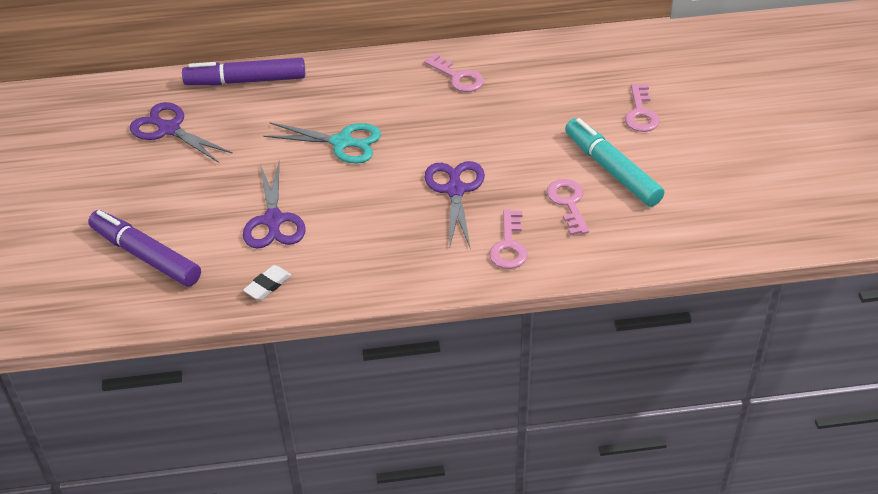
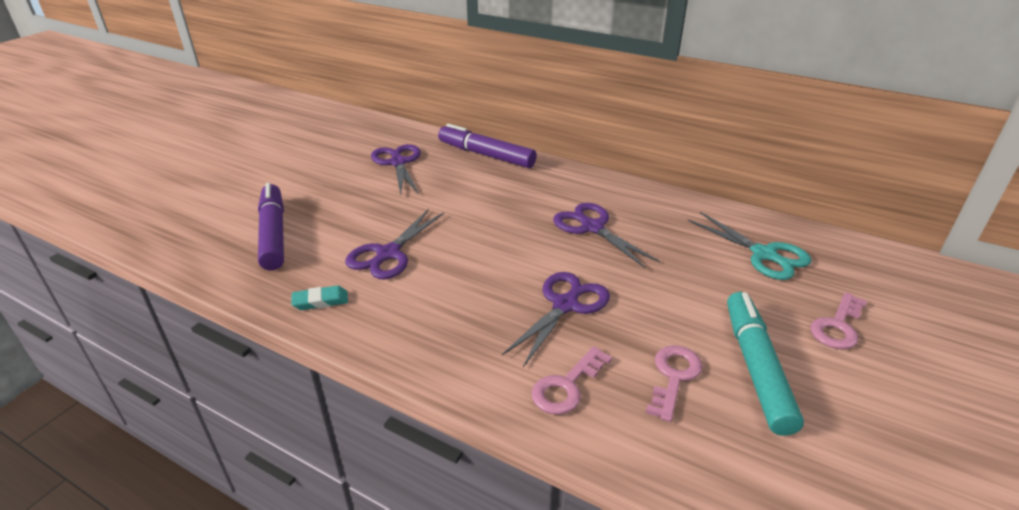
camera: 35 degrees right, 10 degrees down
(268, 285) = (320, 301): white eraser -> turquoise eraser
(342, 143) = (508, 223): turquoise scissors -> turquoise scissors (764, 255)
(414, 113) = (592, 227): none -> purple scissors
(458, 77) = (660, 217): pink key -> none

